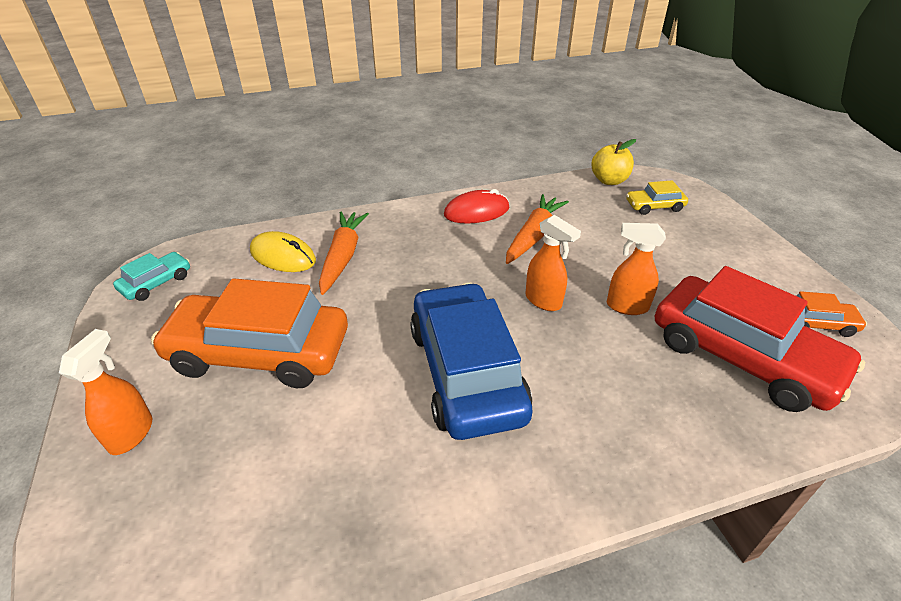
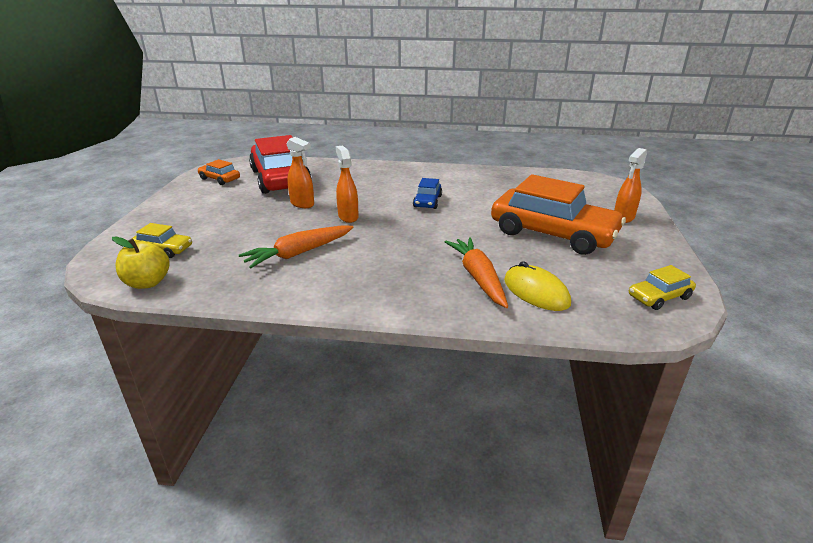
camera: 155 degrees left, 10 degrees down
(156, 283) = (659, 297): turquoise car -> yellow car
(343, 256) = (478, 277): orange carrot -> orange carrot turned 135 degrees clockwise
(466, 372) = (427, 201): blue car -> blue car, size x0.45
(476, 211) = (321, 286): red mouse -> none

